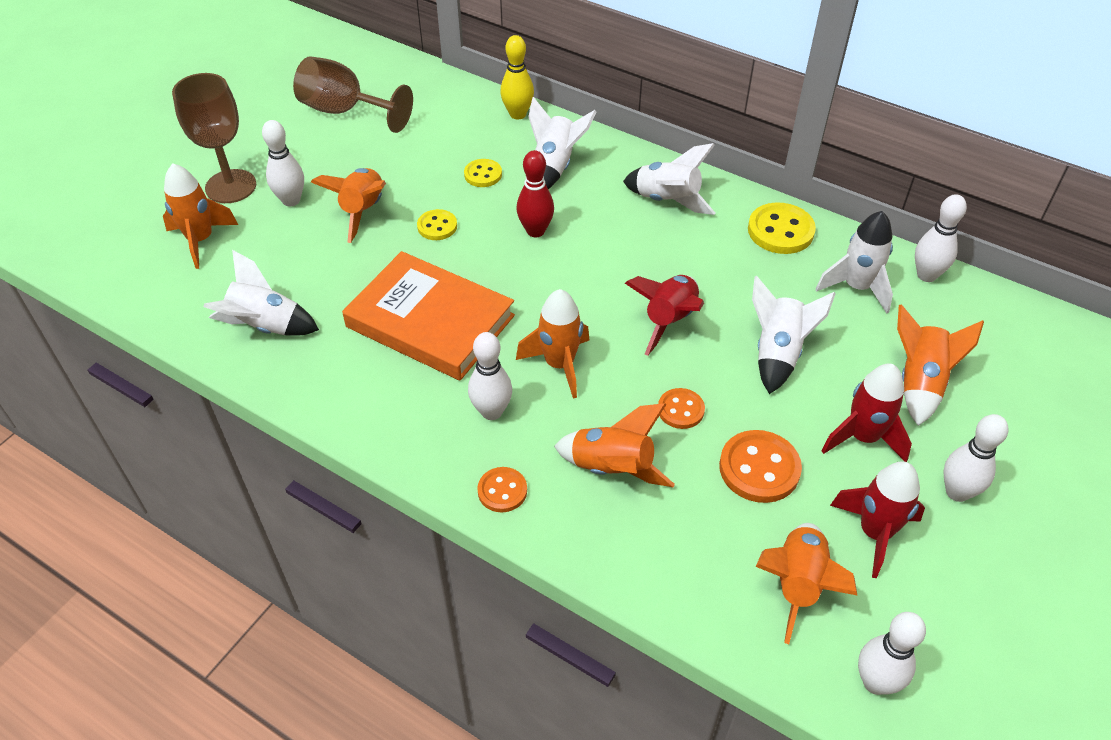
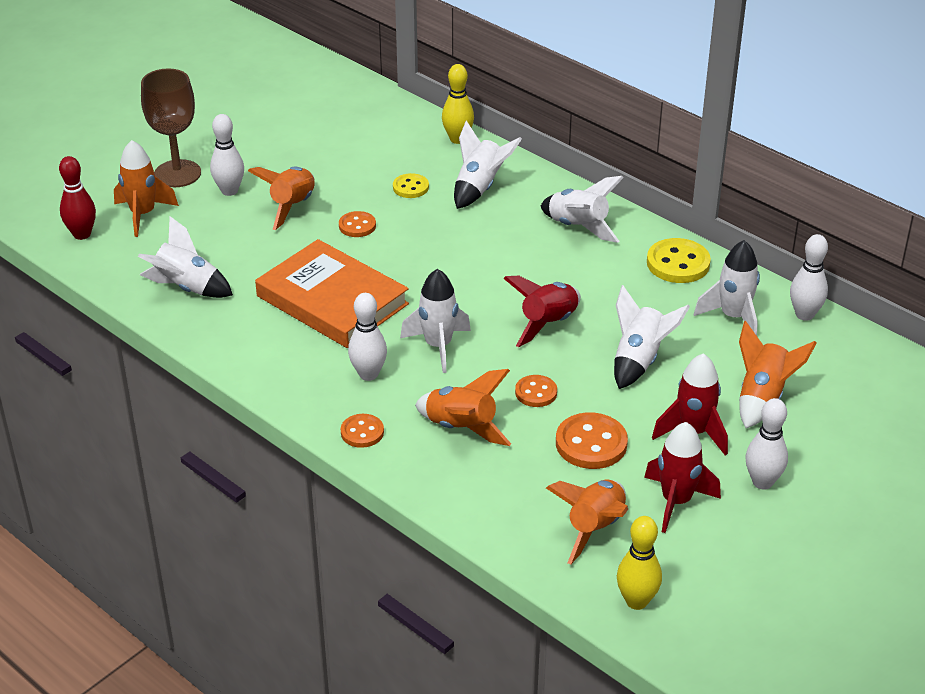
camera: 10 degrees right, 10 degrees down
(345, 111) = (295, 120): brown goblet -> none
(437, 226) = (357, 226): yellow button -> orange button
(535, 231) = (447, 239): red bowling pin -> red bowling pin (82, 234)
(559, 364) = (438, 346): orange rocket -> white rocket
(875, 682) = (636, 601): white bowling pin -> yellow bowling pin

